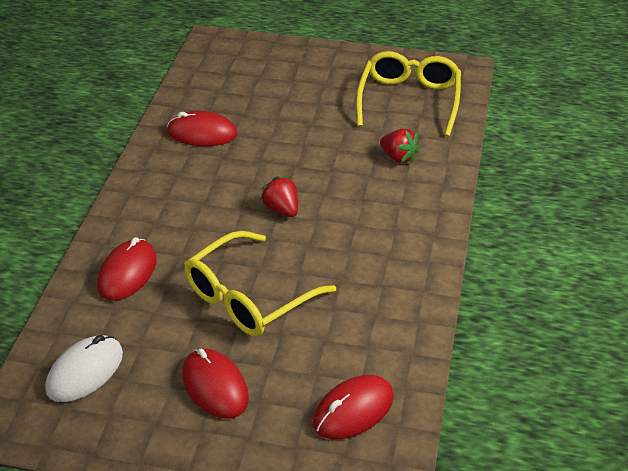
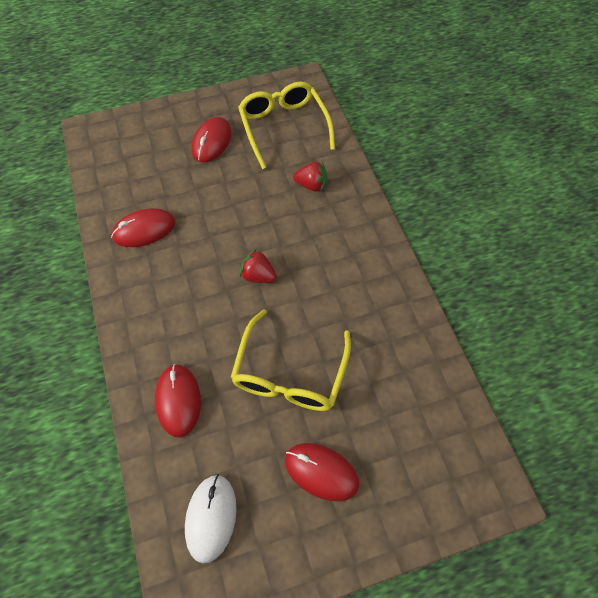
camera: 30 degrees left, 20 degrees up
(353, 410) = (432, 435): red mouse -> red mouse (212, 142)

